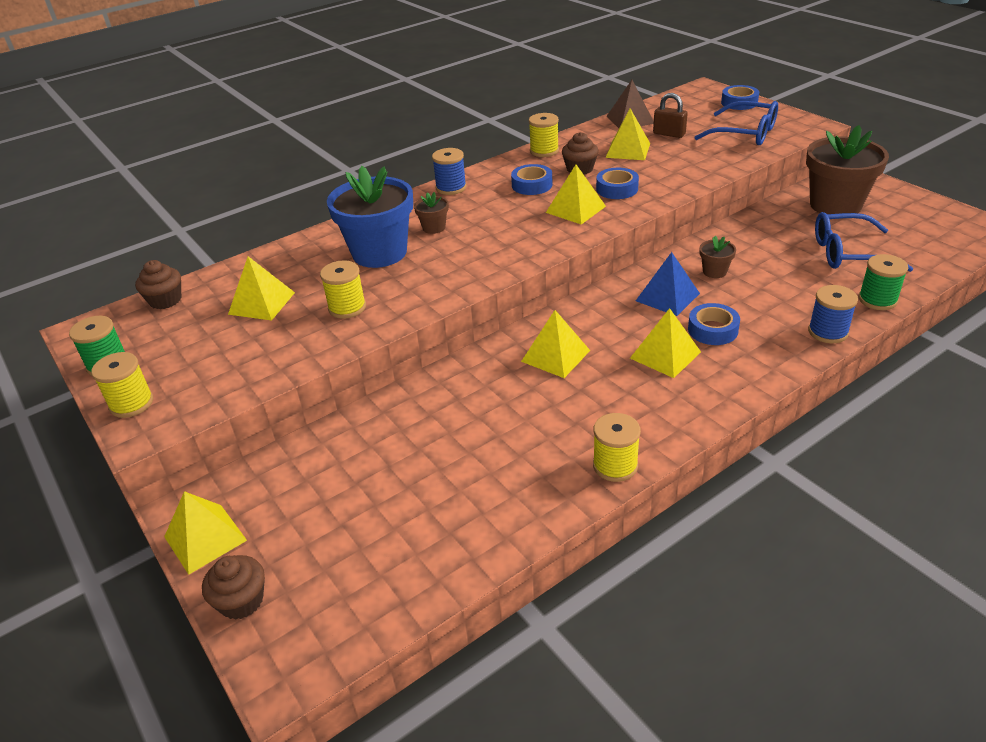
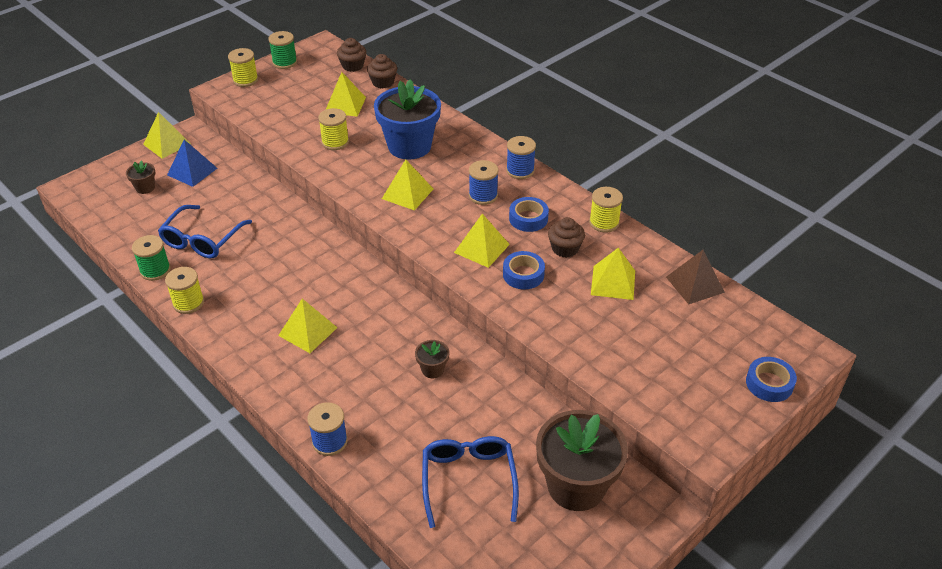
camera: 80 degrees right, 5 degrees up
(241, 601) = (120, 165): brown cupcake -> brown cupcake (383, 82)
(434, 228) = (448, 169): brown flower pot -> brown flower pot (145, 188)
(488, 208) = (483, 196): none -> blue spool
(555, 355) = (313, 269): yellow pyramid -> yellow pyramid (407, 193)
(667, 297) = (391, 335): blue pyramid -> blue pyramid (192, 171)
(669, 134) = (660, 315): brown padlock -> none
(712, 330) = (339, 362): blue tape -> none
(745, 133) = (672, 381): blue glasses -> blue glasses (202, 240)
(877, 300) = (379, 489): green spool -> green spool (155, 270)

